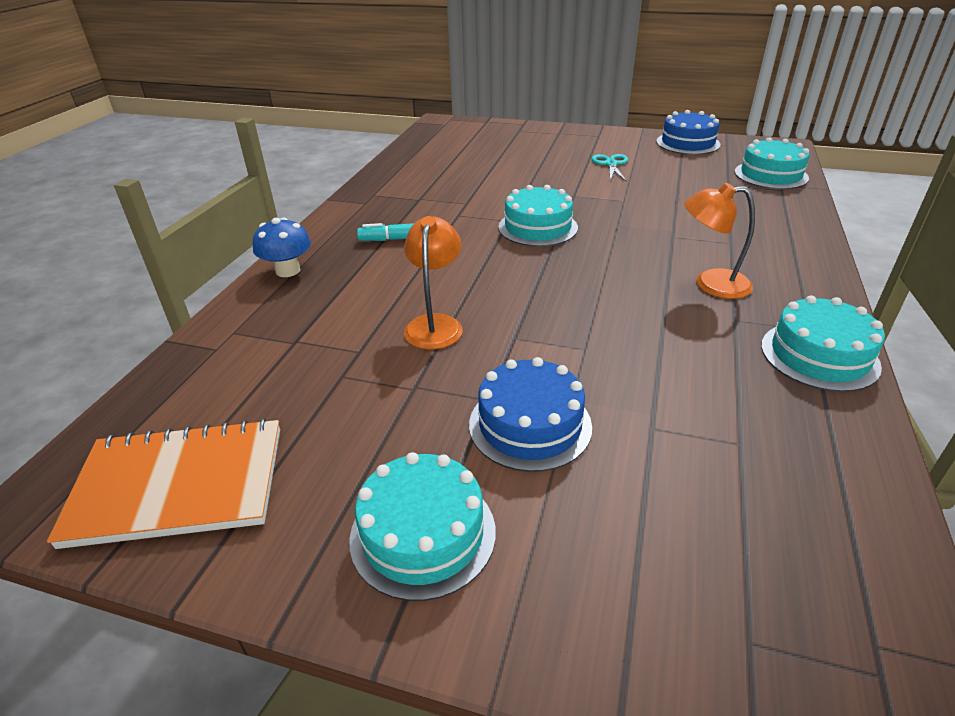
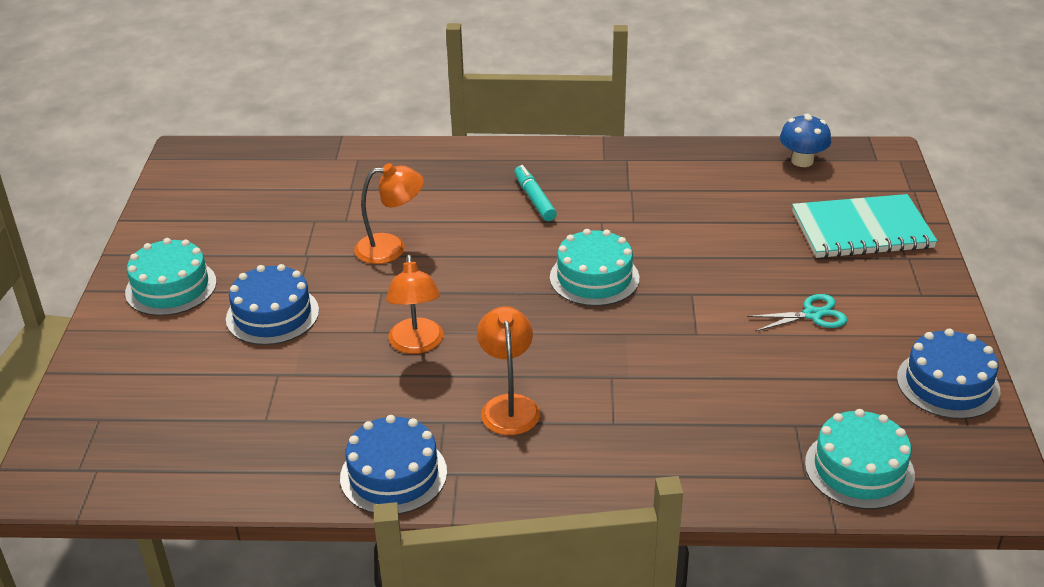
camera: 75 degrees right, 0 degrees up
(179, 485) = (202, 191): orange notebook -> none
(288, 271) = (453, 155): blue mushroom -> blue mushroom (802, 161)
(522, 139) = (862, 230): none -> turquoise notebook
(613, 323) = (416, 344): none -> orange lamp
(819, 355) = (393, 474): turquoise cake -> blue cake

